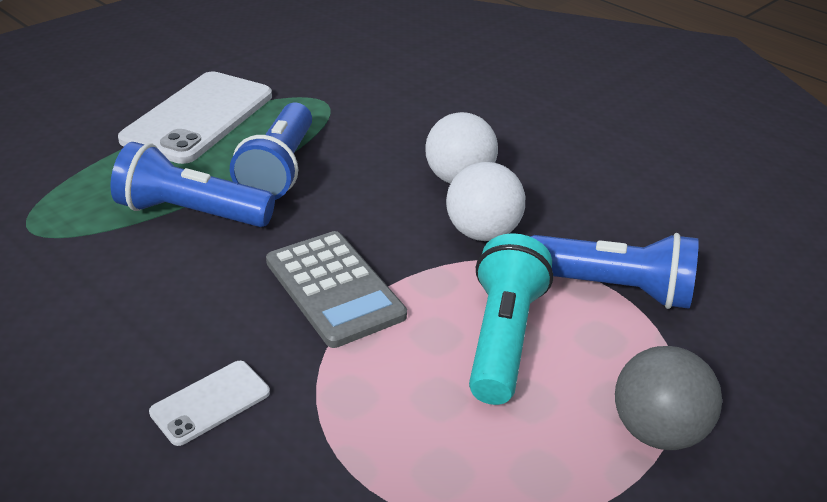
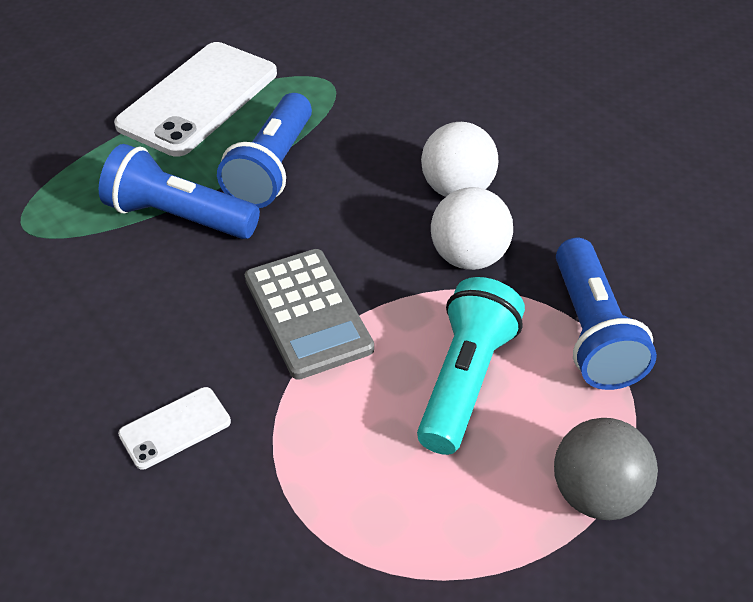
camera: 10 degrees right, 10 degrees up
(612, 288) = (592, 332): blue flashlight -> blue flashlight turned 60 degrees clockwise

